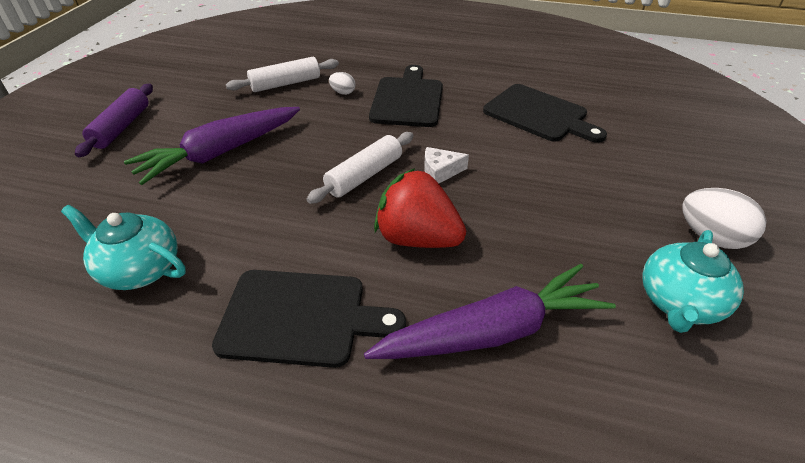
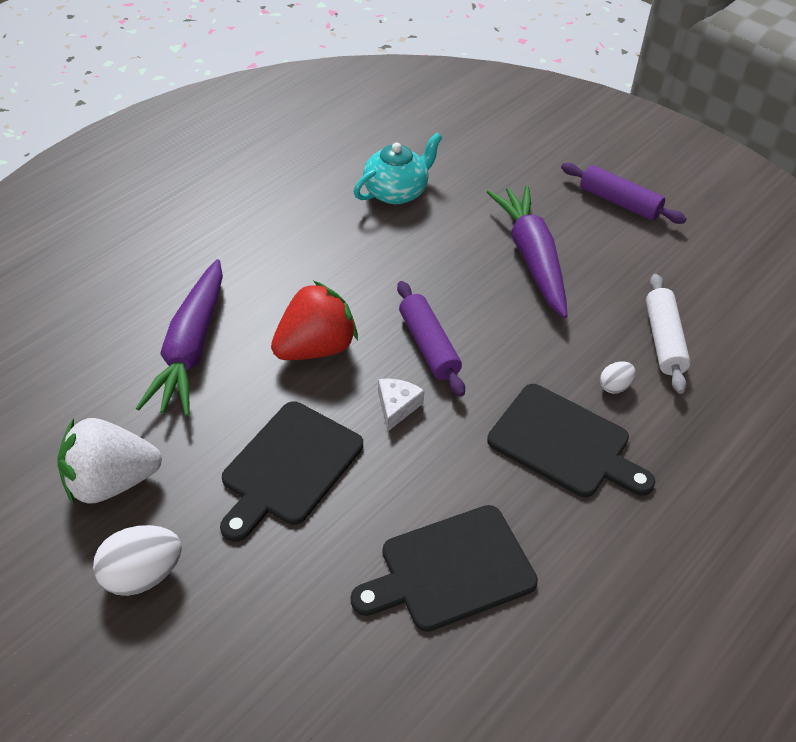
camera: 115 degrees right, 5 degrees up
(300, 317) = (287, 256): black cutting board -> black cutting board (289, 467)
(364, 175) = (428, 346): white rolling pin -> purple rolling pin
(679, 303) = (111, 482): turquoise teapot -> white strawberry

